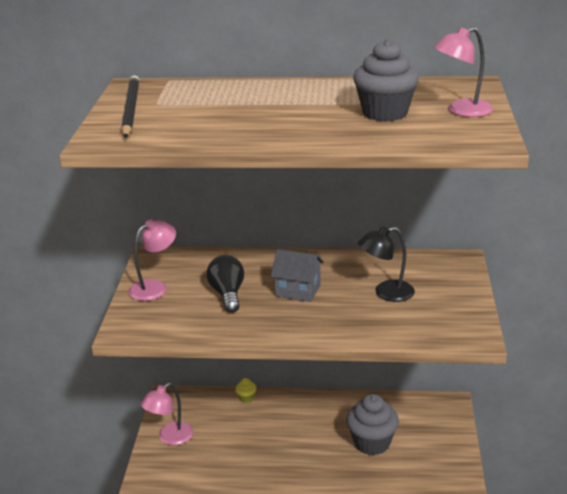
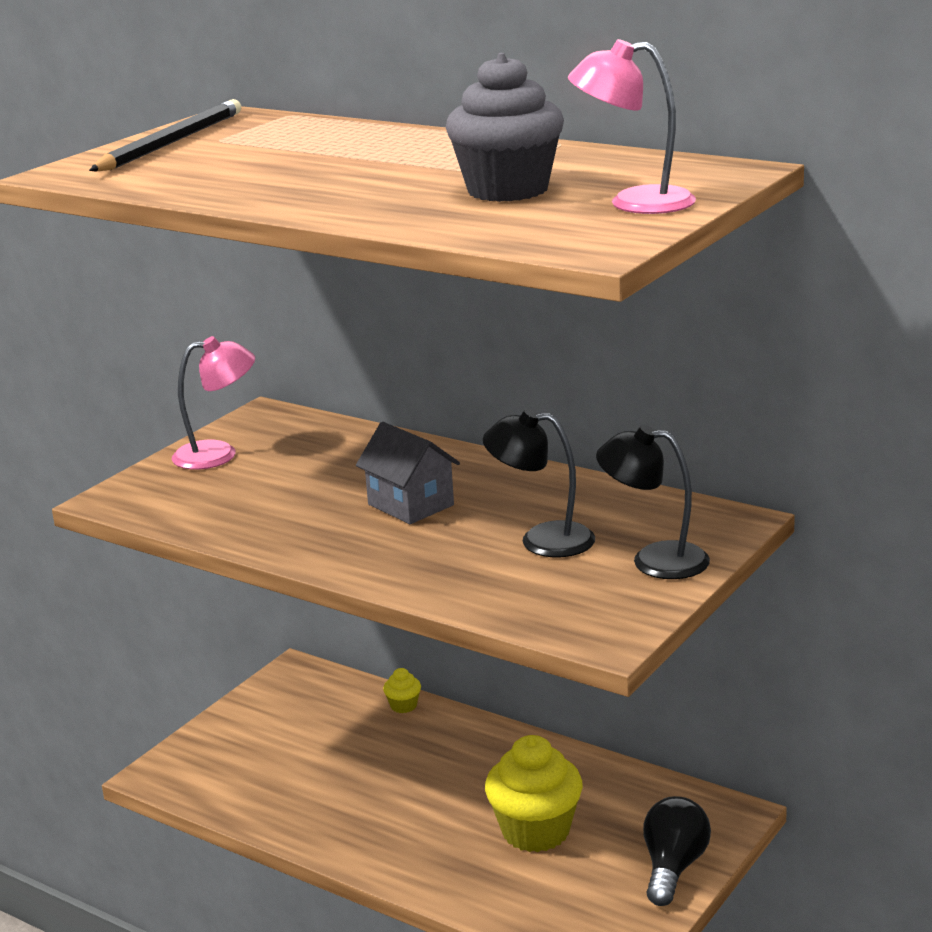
camera: 30 degrees right, 5 degrees down
(170, 438) = (244, 727): pink lamp -> none
(227, 294) = (304, 486): black light bulb -> black light bulb (673, 867)
(372, 443) = (535, 831): grey cupcake -> yellow cupcake
(450, 290) = (654, 560): none -> black lamp

